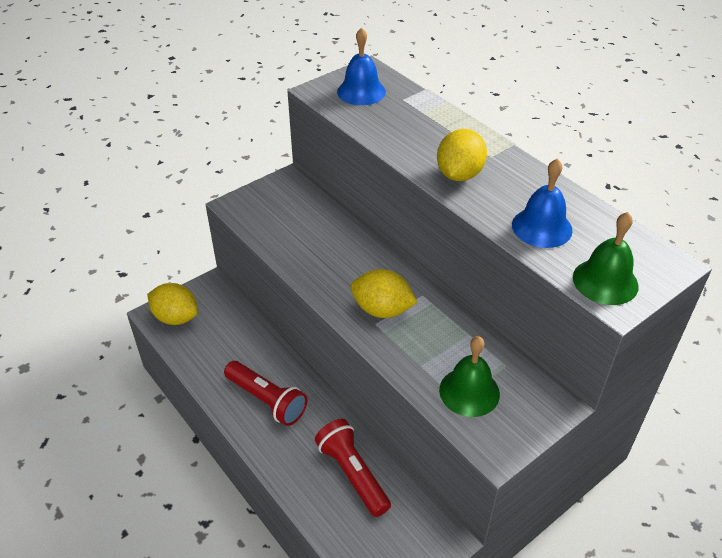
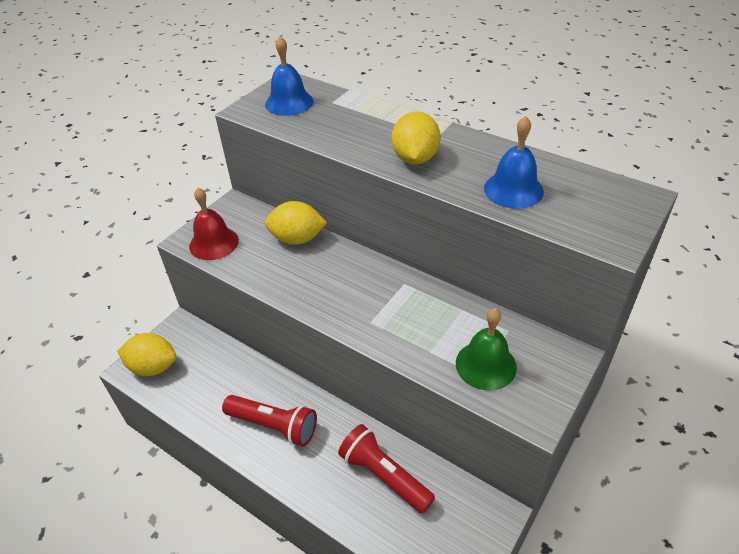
camera: 15 degrees left, 0 degrees up
(257, 213) = (214, 243): none -> red bell
(382, 310) = (371, 307): yellow lemon -> yellow lemon (297, 239)
(605, 281) = (594, 226): green bell -> none

